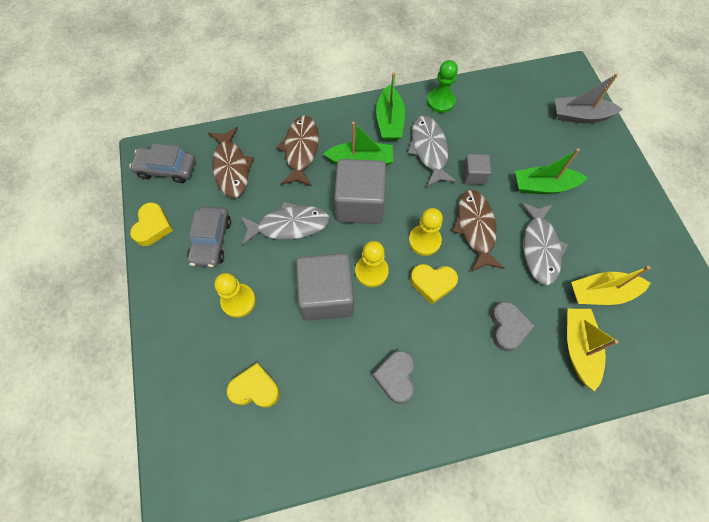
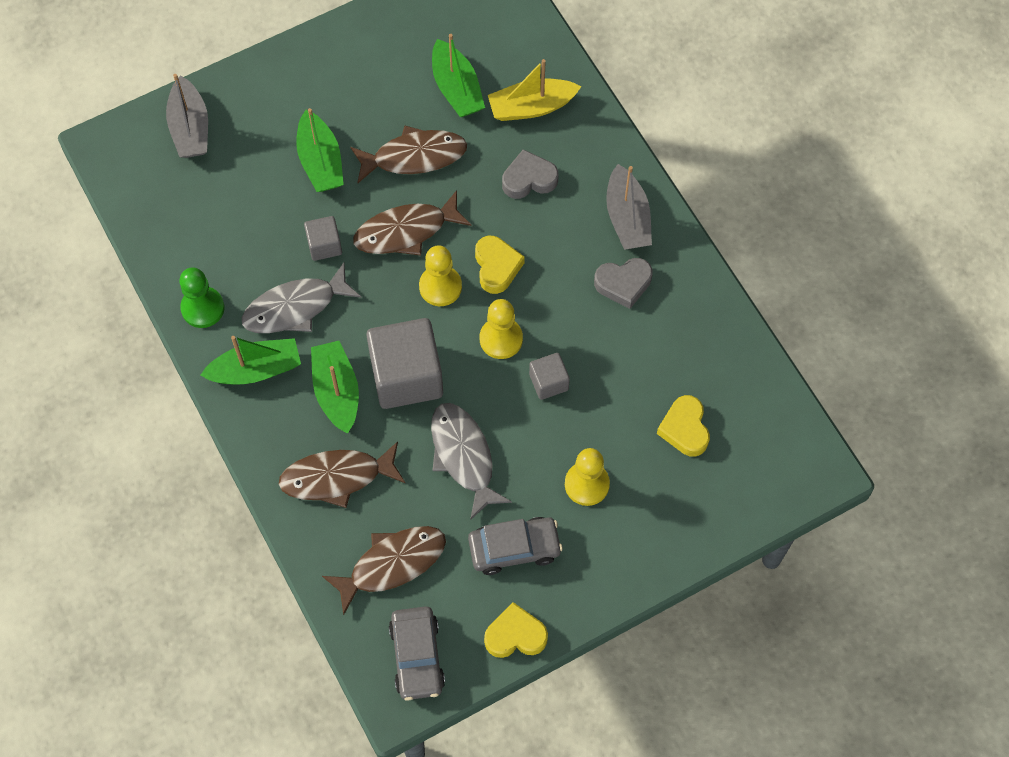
camera: 105 degrees left, 0 degrees up
(327, 296) = (548, 382): grey cube -> grey cube, size x0.50
(457, 399) = (627, 218): none -> grey boat
(540, 248) = (414, 157): grey fish -> brown fish
(601, 293) = (456, 88): yellow boat -> green boat

